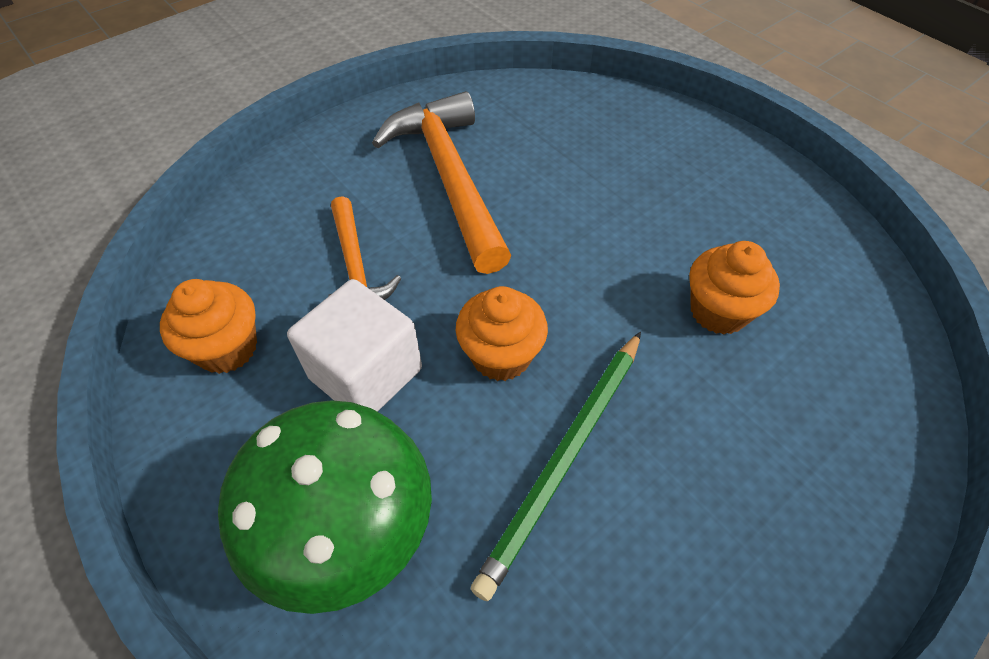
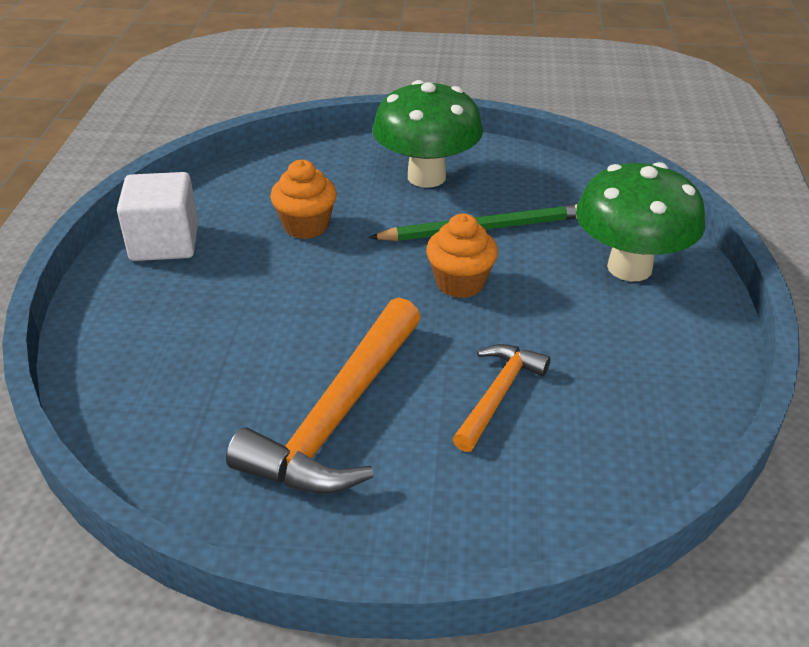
camera: 135 degrees left, 15 degrees down
(227, 348) = (646, 399): orange cupcake -> none
(365, 373) = (556, 325): white cube -> white cube (164, 242)
(734, 501) = (426, 177): none -> green mushroom

